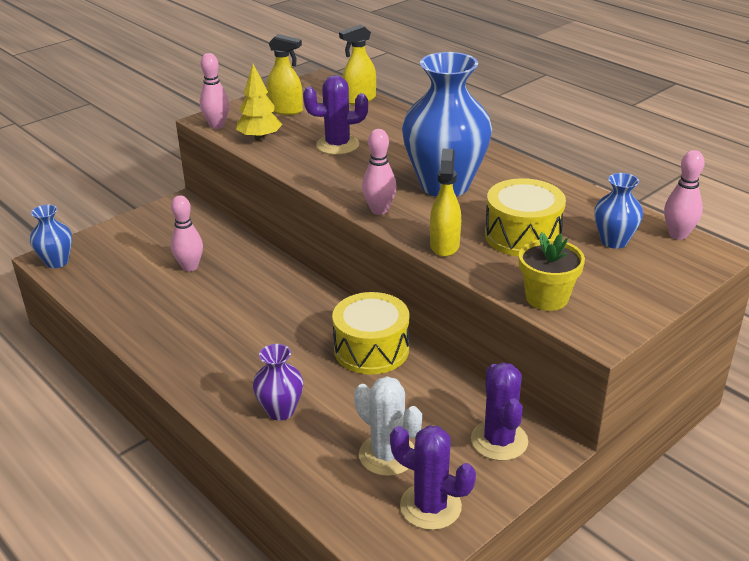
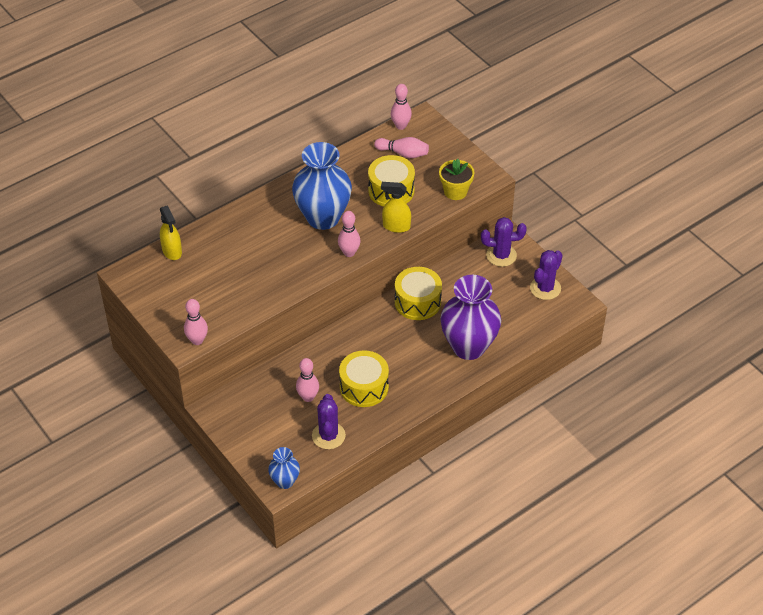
camera: 85 degrees left, 15 degrees up
(203, 311) = (364, 387): none -> yellow drum
(260, 138) = (227, 313): yellow tree -> none
(280, 411) = (468, 347): purple vase -> purple vase, size x2.05
(286, 110) = (180, 297): yellow spray bottle -> none
(337, 145) = (250, 268): purple cactus -> purple cactus (328, 436)
(387, 455) = (508, 302): white cactus -> none
(614, 241) = (403, 153): blue vase -> pink bowling pin

